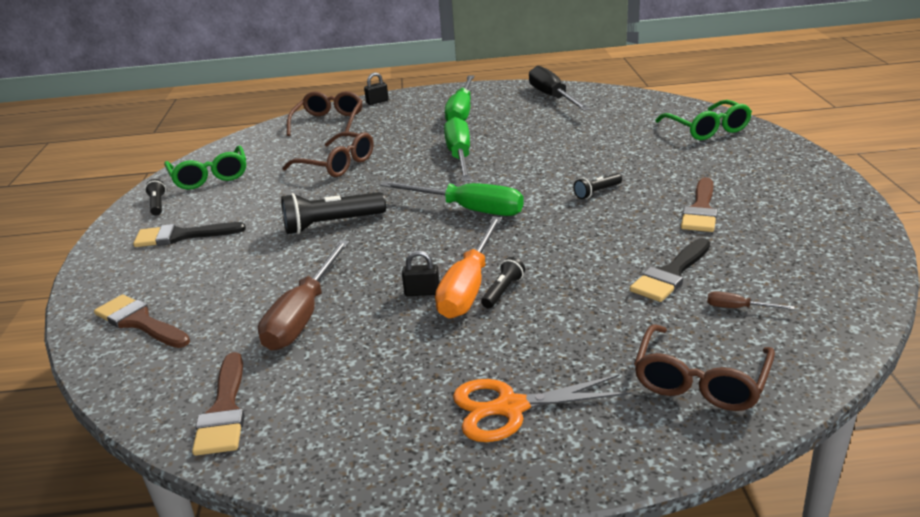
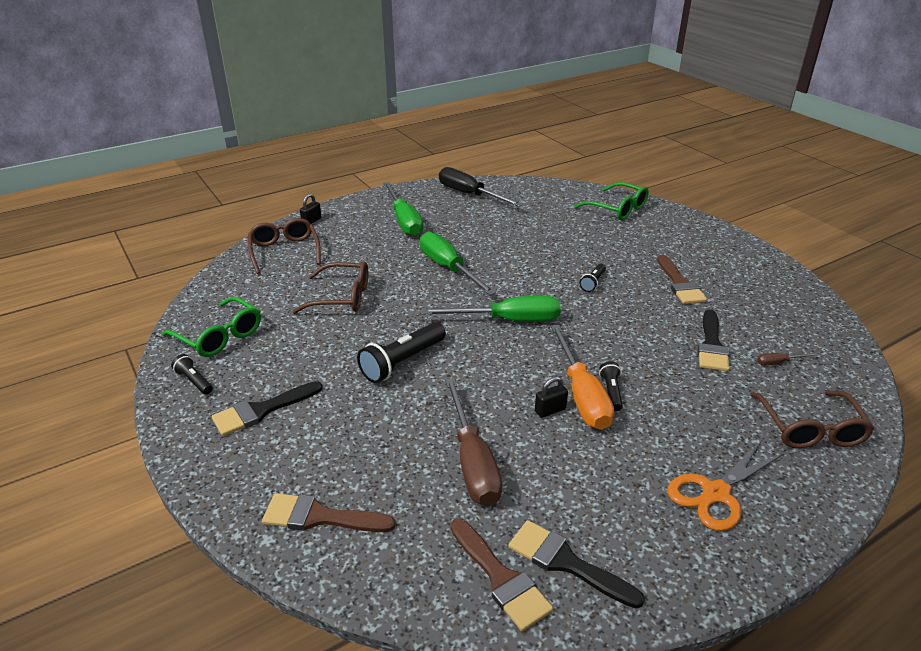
camera: 30 degrees left, 5 degrees up
(293, 417) = (566, 562): none -> black brush

